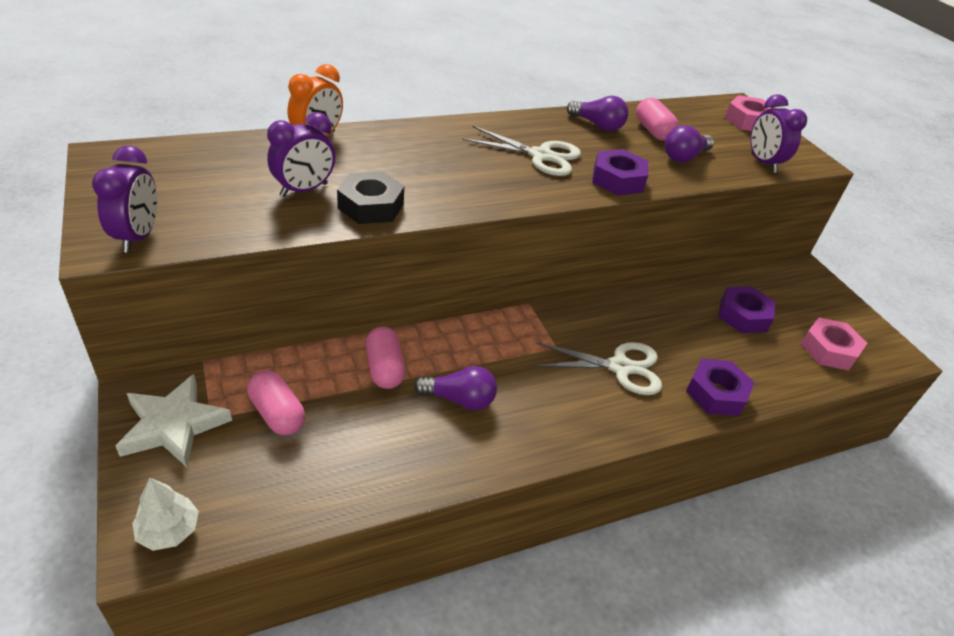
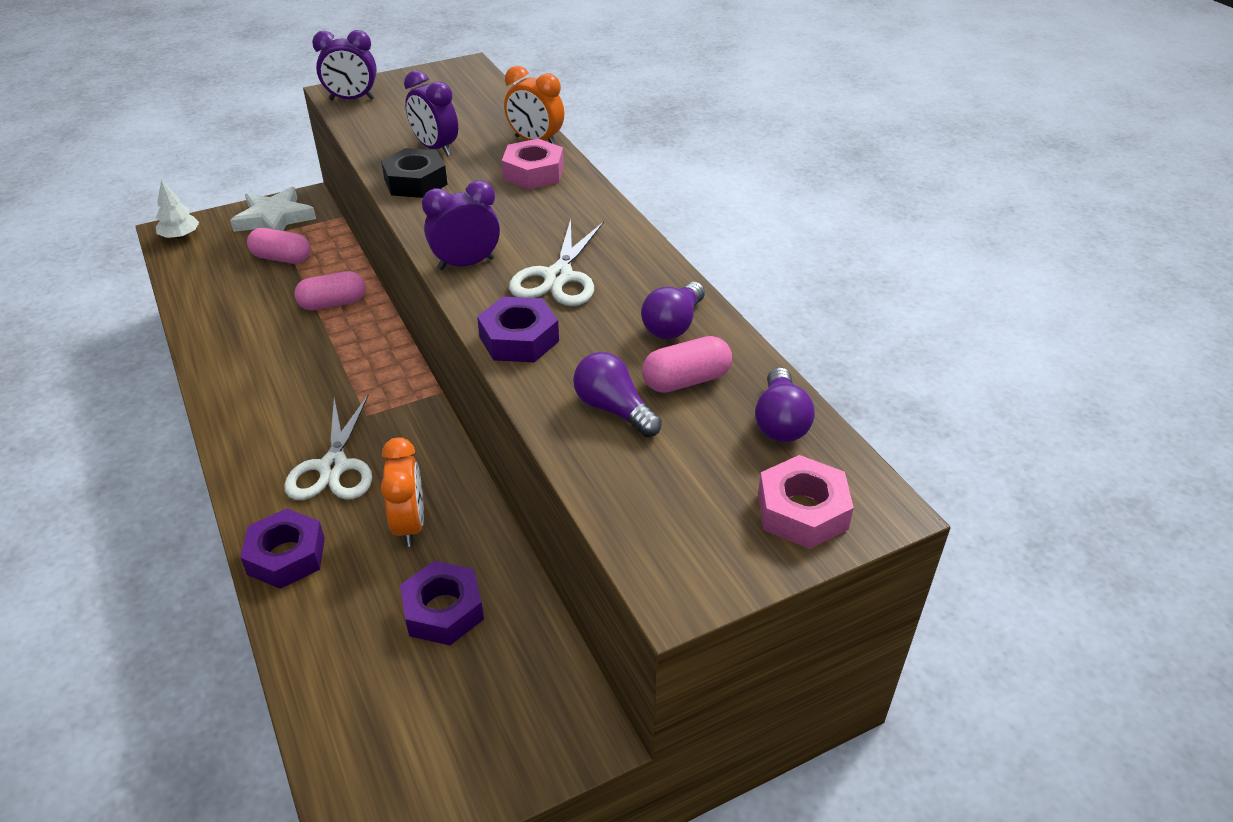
camera: 90 degrees right, 0 degrees up
(277, 413) = (282, 258): pink capsule -> pink capsule turned 60 degrees clockwise
(459, 399) = (290, 350): purple light bulb -> purple light bulb (780, 421)
(674, 327) = (410, 524): none -> orange clock
(763, 163) = (634, 507): purple clock -> purple clock (466, 264)
(829, 350) = (371, 718): pink nut -> pink nut (533, 173)

